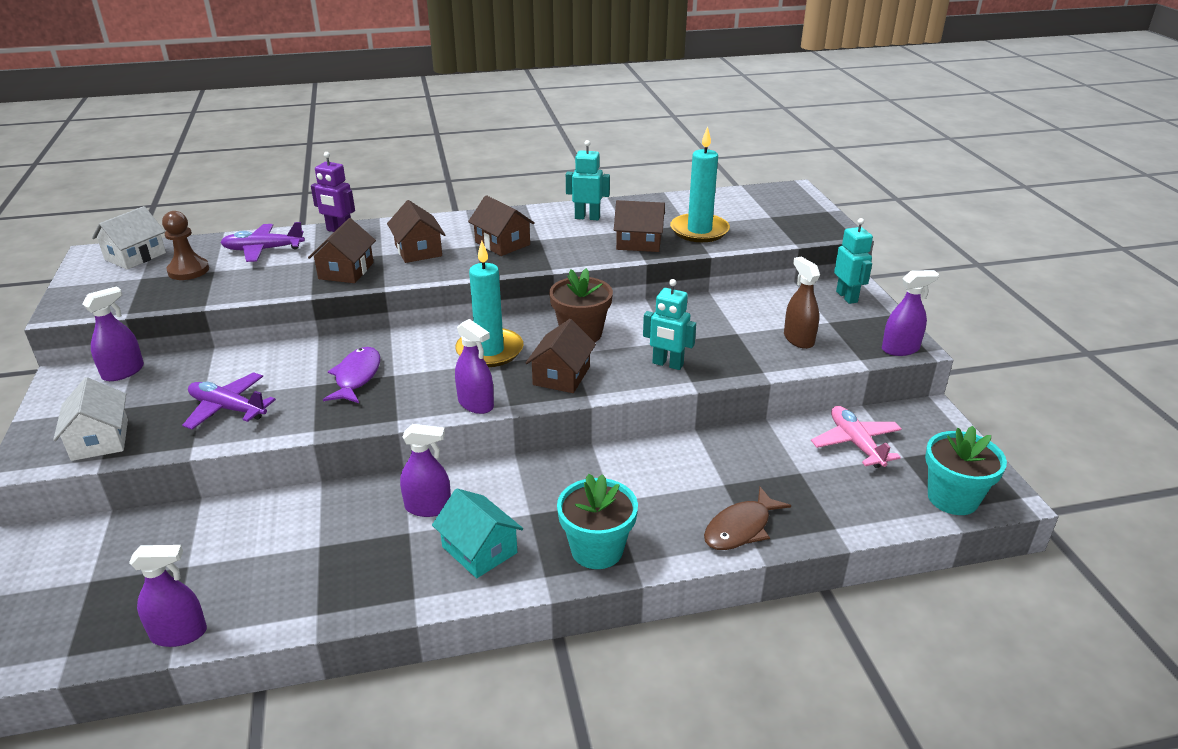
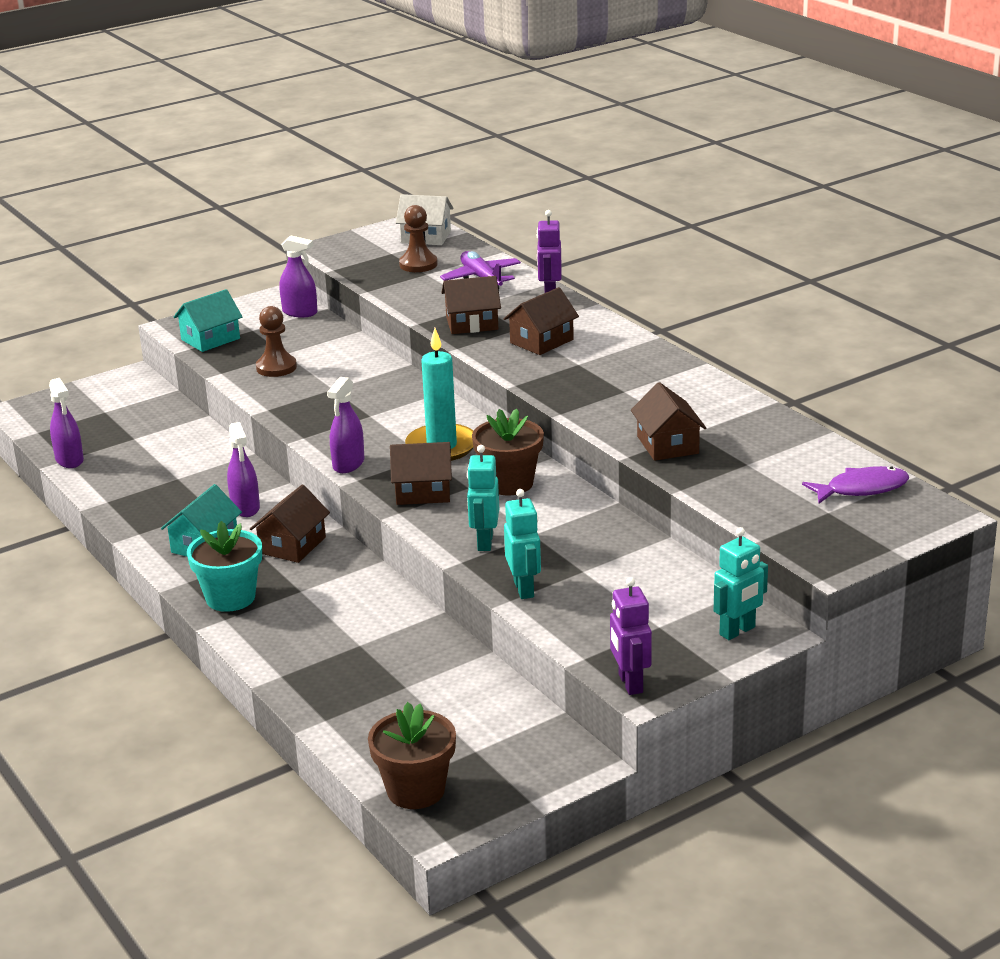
camera: 70 degrees right, 5 degrees down
(100, 440) = (210, 339): white house -> turquoise house
(228, 408) = (276, 367): purple plane -> brown pawn
(356, 377) = (355, 401): purple fish -> purple fish (862, 489)
(502, 243) = (595, 375): brown house -> brown house (292, 545)
(587, 217) = (705, 403): turquoise robot -> turquoise robot (524, 589)
(699, 231) = (735, 474): turquoise candle -> none
(741, 528) = (297, 665): brown fish -> none
(798, 339) = (599, 611): brown spray bottle -> none
(855, 443) = (480, 715): pink plane -> none
(900, 349) = (630, 683): purple spray bottle -> purple robot
(952, 498) = (416, 790): turquoise flower pot -> brown flower pot

